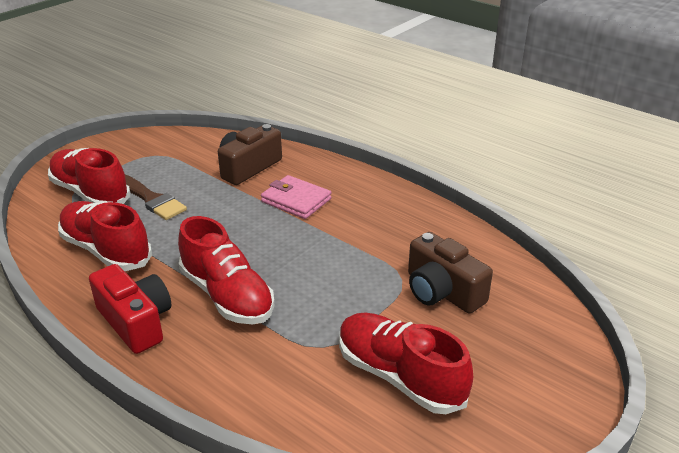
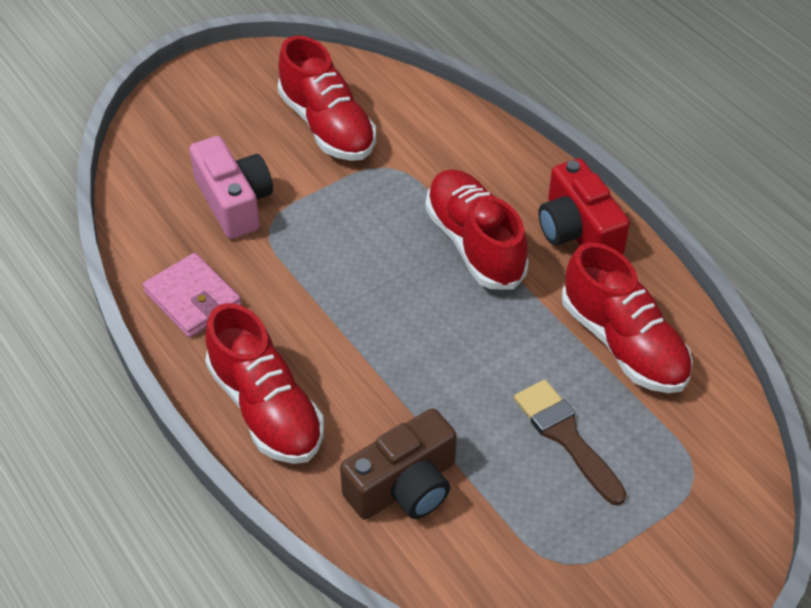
camera: 165 degrees left, 15 degrees up
(90, 193) = (664, 474): red shoe -> red shoe (266, 408)
(296, 200) = (349, 387): pink wallet -> pink wallet (193, 299)
(442, 291) = (234, 202): brown camera -> pink camera

